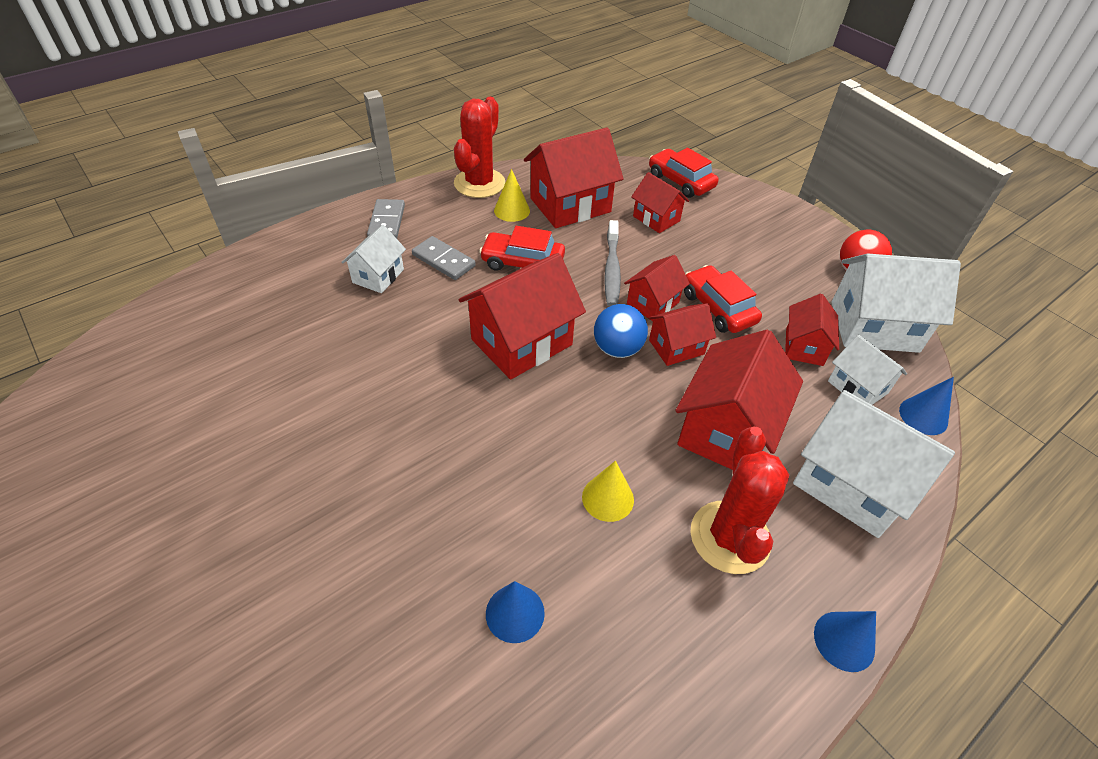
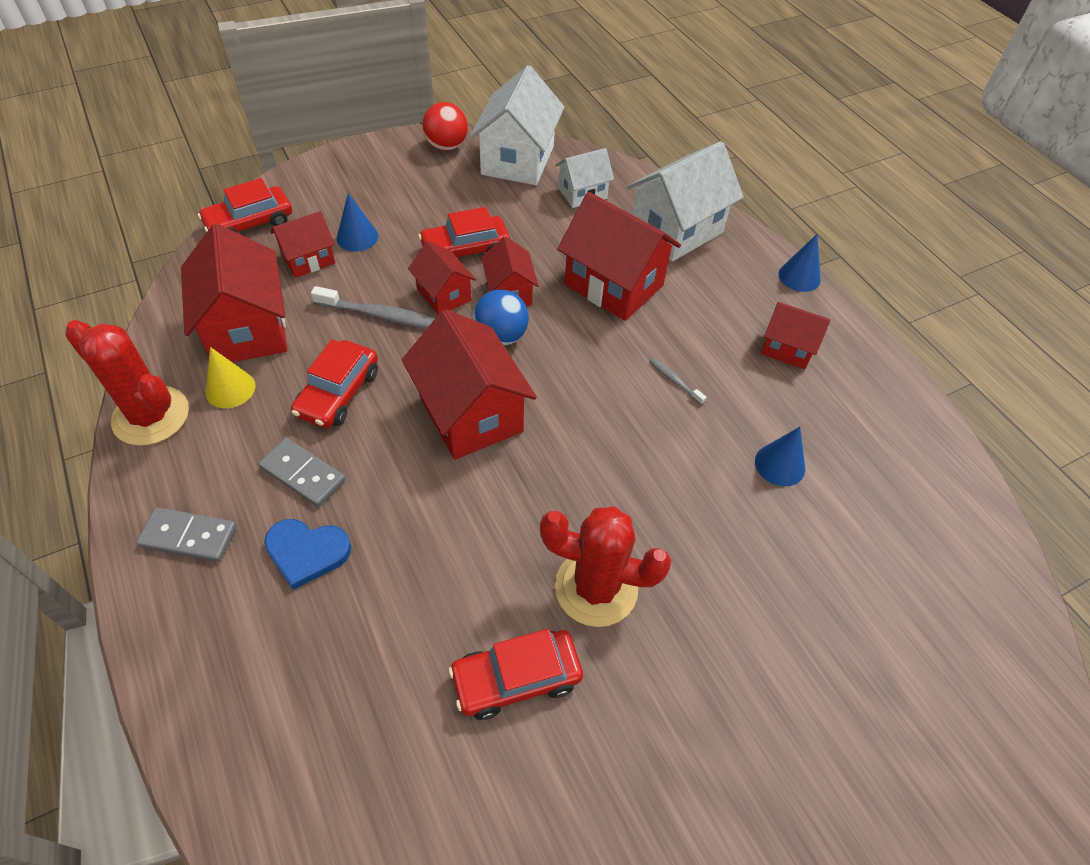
camera: 80 degrees left, 5 degrees up
(273, 407) = (516, 678): none -> red car
(378, 276) = (307, 552): white house -> blue heart
(443, 260) = (303, 474): grey domino -> grey domino turned 75 degrees clockwise
(608, 498) = (675, 380): yellow cone -> grey toothbrush
(730, 537) = (717, 312): red cactus -> red cactus (596, 588)
(804, 347) = (530, 209): red house -> red house (787, 348)
(923, 416) = (618, 169): blue cone -> blue cone (357, 237)

